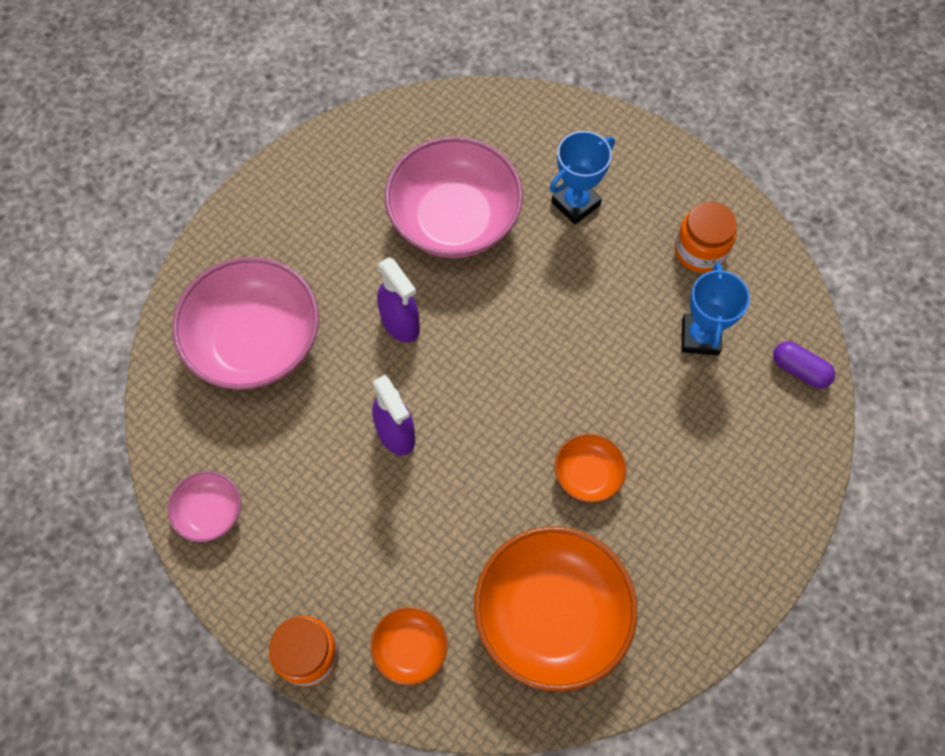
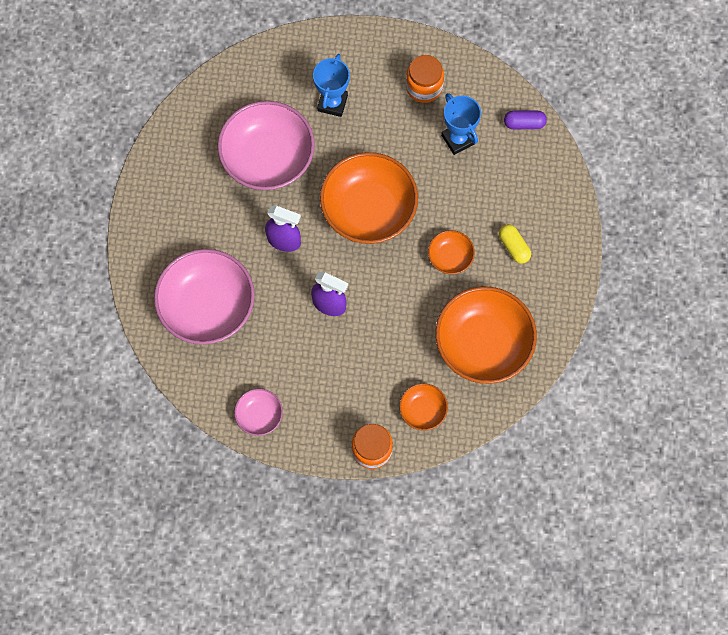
camera: 35 degrees left, 5 degrees up
(528, 351) = (368, 209): none -> orange bowl
(680, 515) = (514, 247): none -> yellow capsule

